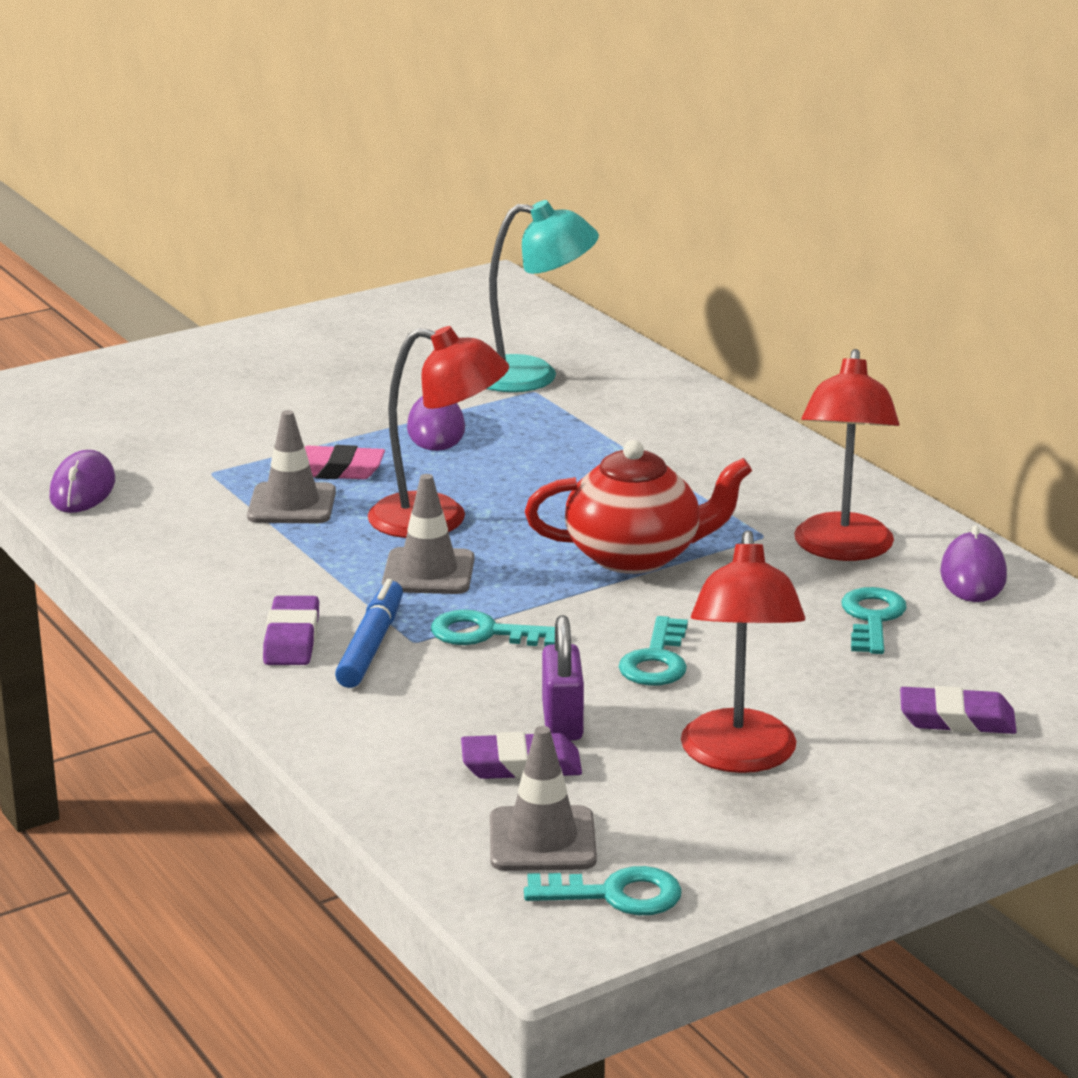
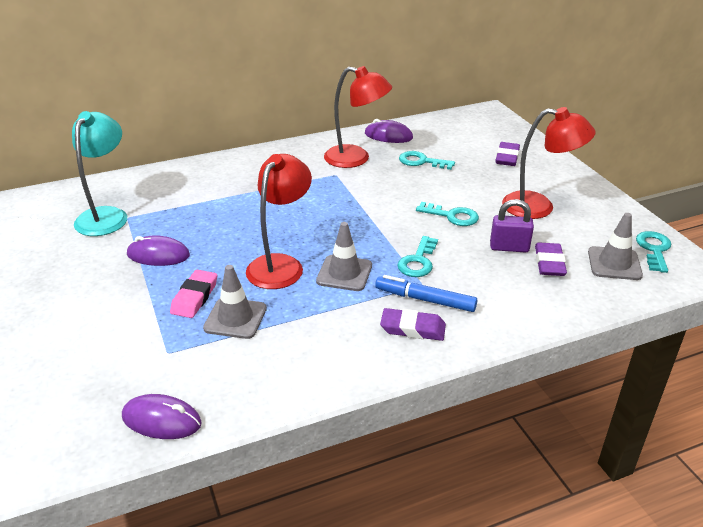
camera: 80 degrees left, 10 degrees up
(636, 556) = (345, 209): red teapot -> none

